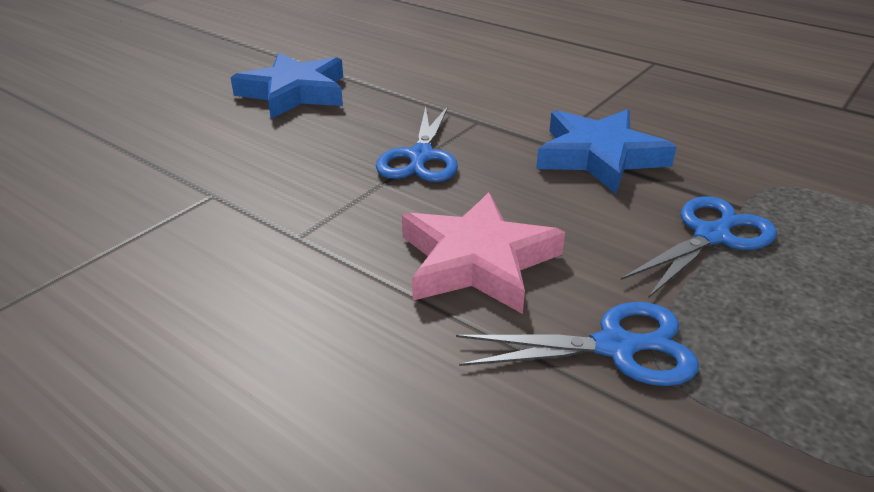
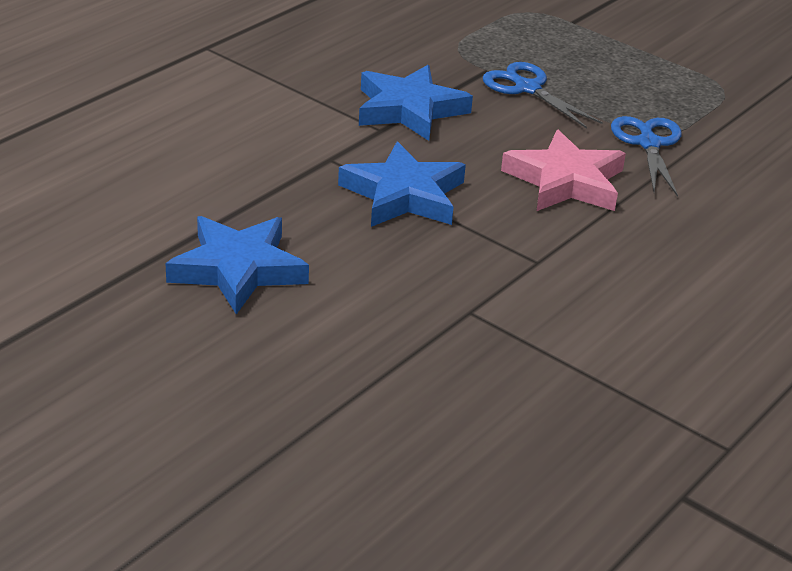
camera: 90 degrees left, 0 degrees up
(421, 157) = (403, 195): blue scissors -> blue star

